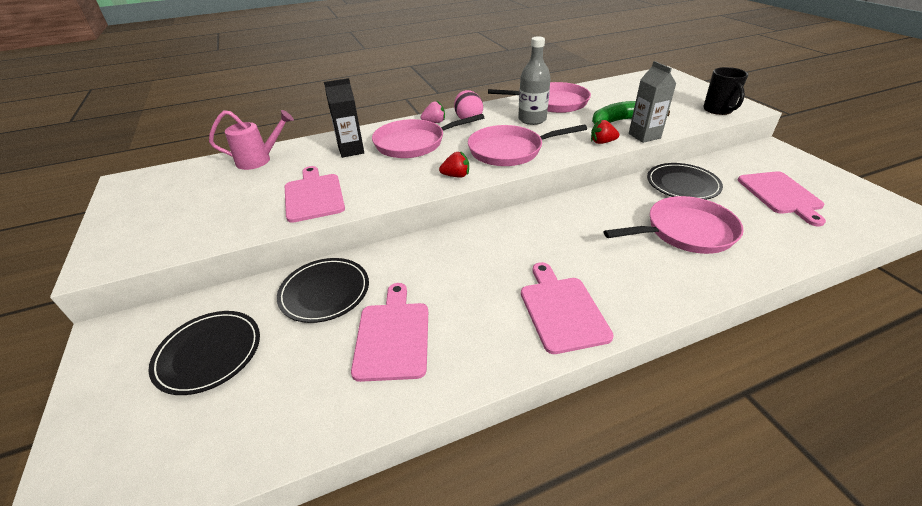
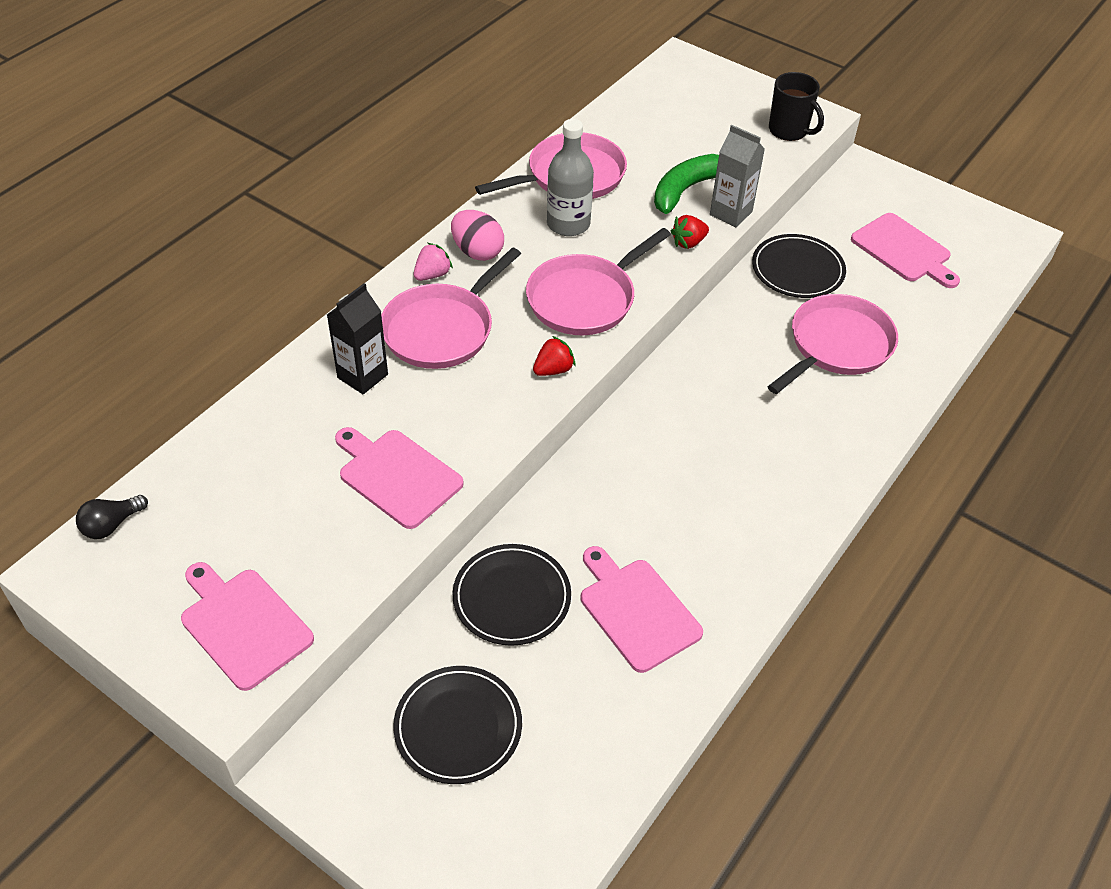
camera: 35 degrees left, 10 degrees up
(167, 172) = (111, 525): none -> black light bulb
(259, 160) = (238, 446): pink watering can -> none
(561, 310) = (777, 502): pink cutting board -> pink cutting board (243, 625)

